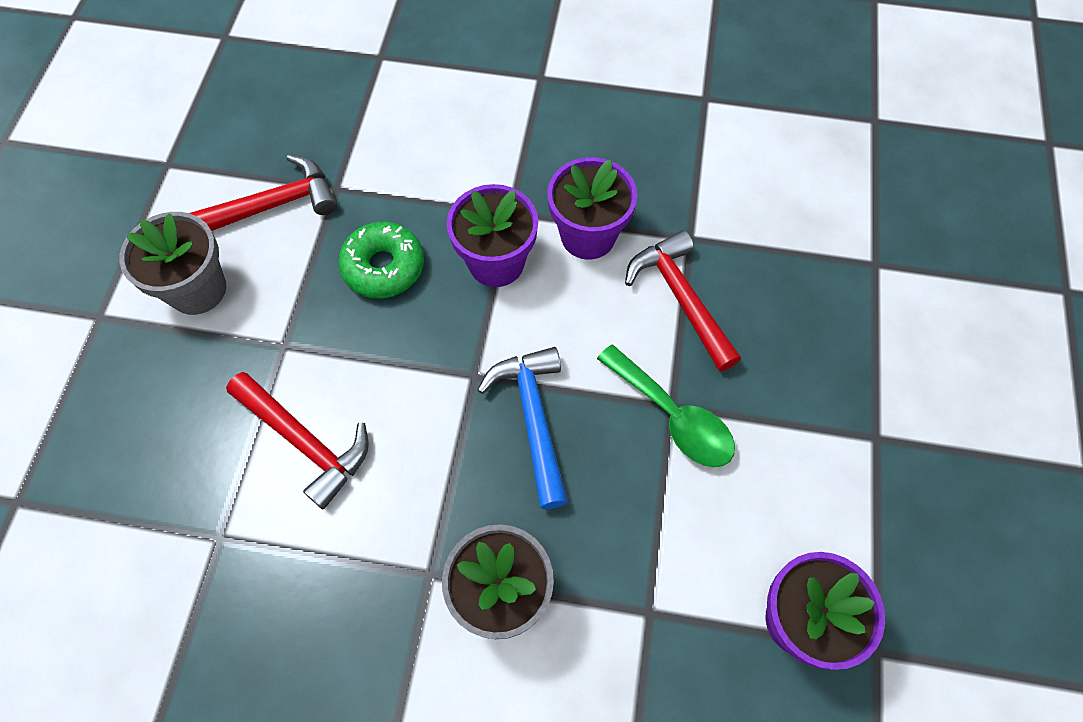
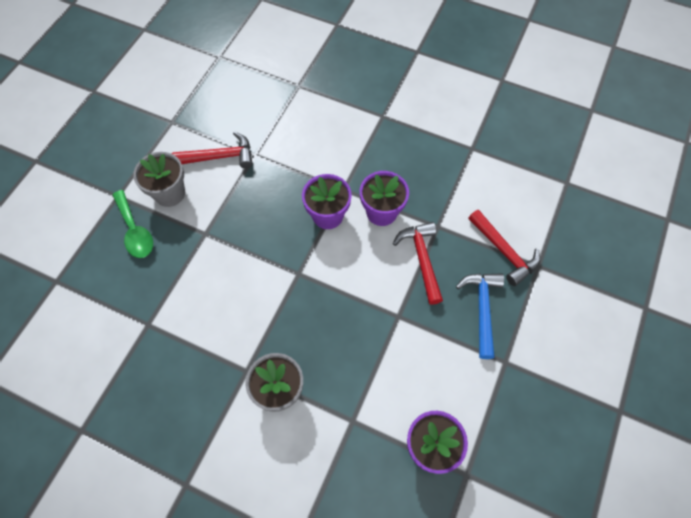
camera: 15 degrees right, 0 degrees up
(305, 442) = (202, 287): red hammer -> red hammer (504, 251)
(383, 267) = (267, 204): green donut -> none
(533, 419) = (322, 304): blue hammer -> blue hammer (482, 309)
(673, 417) = (397, 322): green spoon -> green spoon (135, 231)

